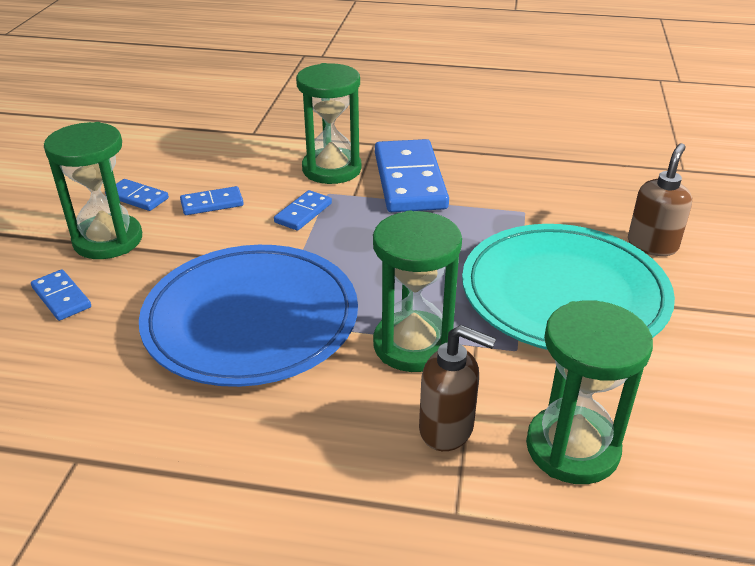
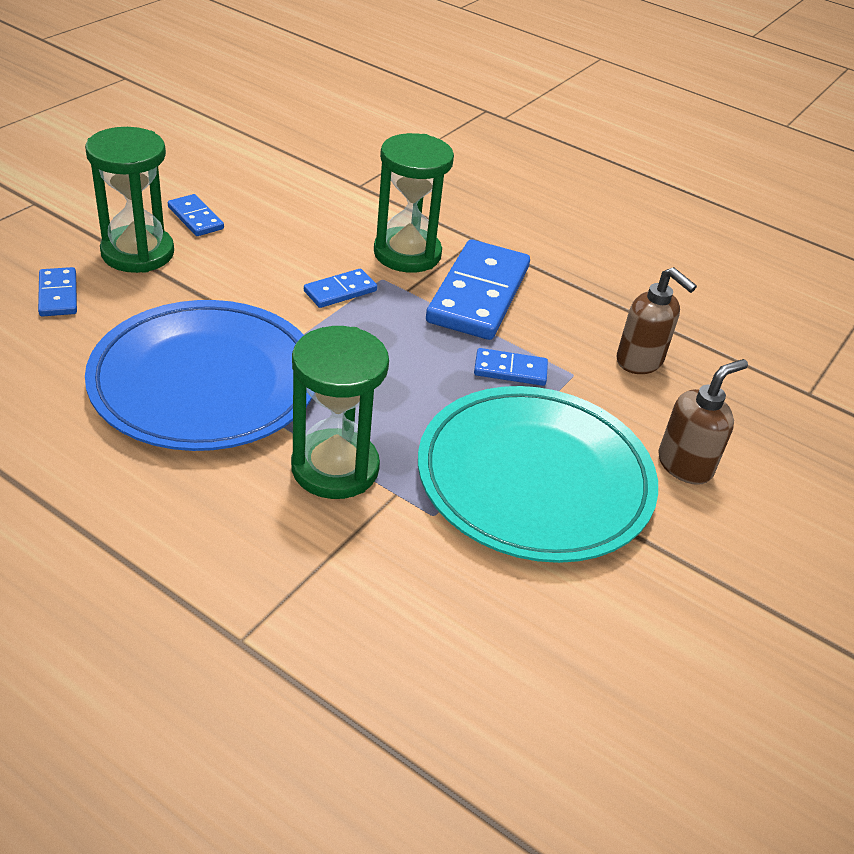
camera: 20 degrees right, 5 degrees up
(212, 203) = (260, 249): blue domino -> blue domino (510, 370)
(447, 429) = (298, 561): brown soap dispenser -> brown soap dispenser (640, 361)
(572, 448) = (402, 632): green hourglass -> none

